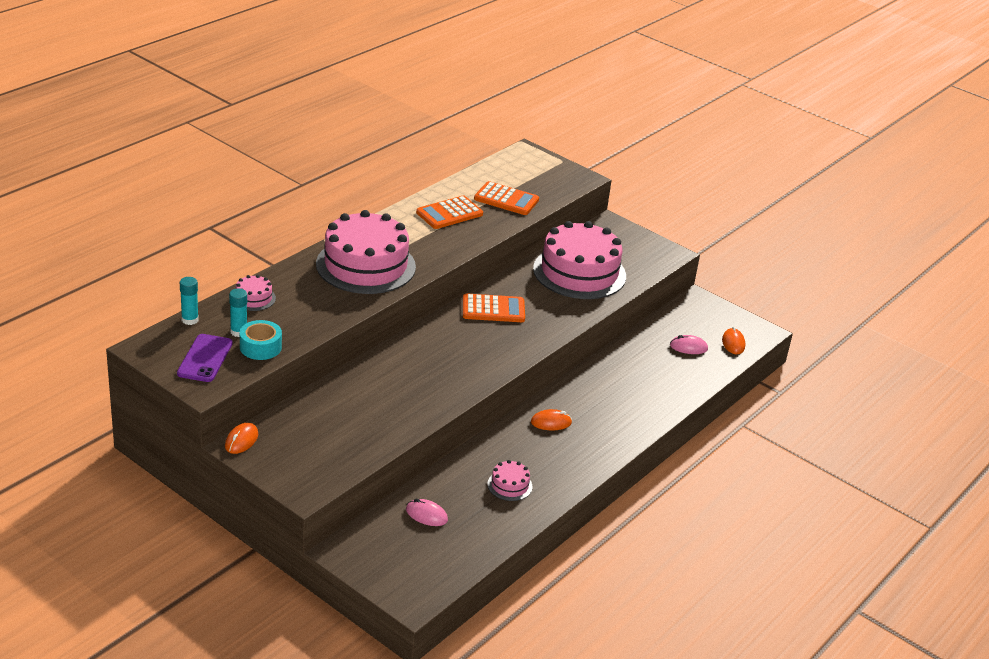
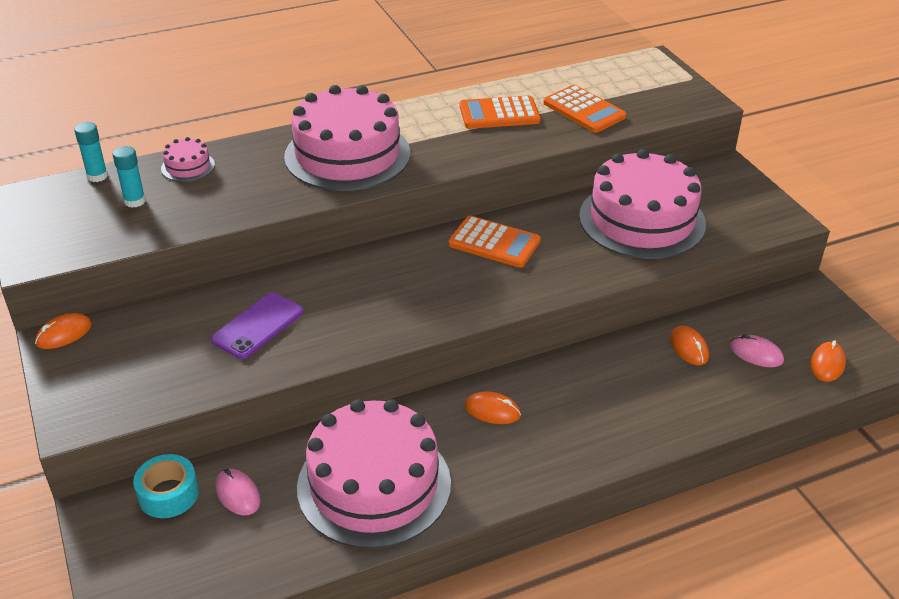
camera: 30 degrees right, 5 degrees up
(205, 358) = (69, 224): purple phone -> purple phone (258, 326)
(260, 347) = (141, 225): turquoise tape -> turquoise tape (168, 494)
(509, 485) = (374, 485): pink cake -> pink cake, size x2.42
(646, 353) = (689, 348): none -> orange mouse

